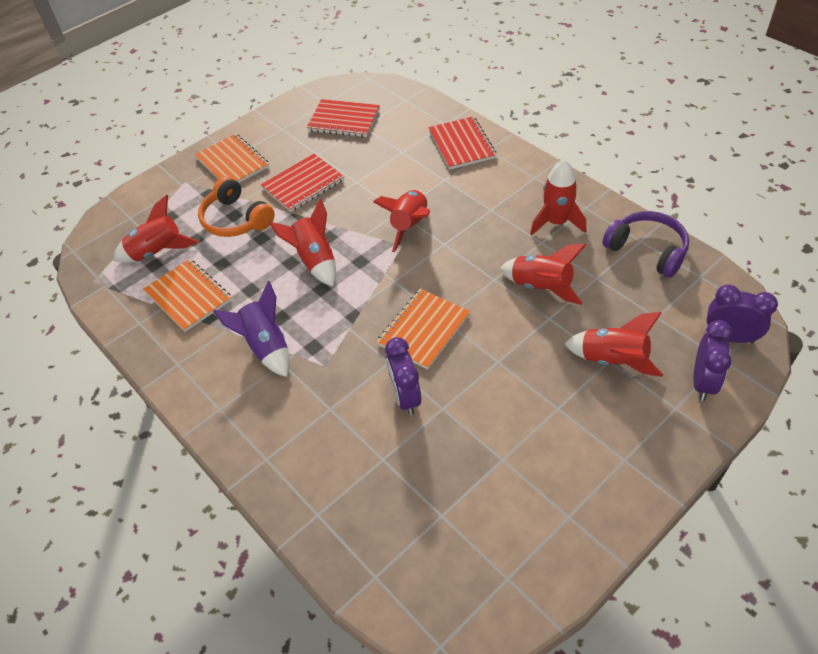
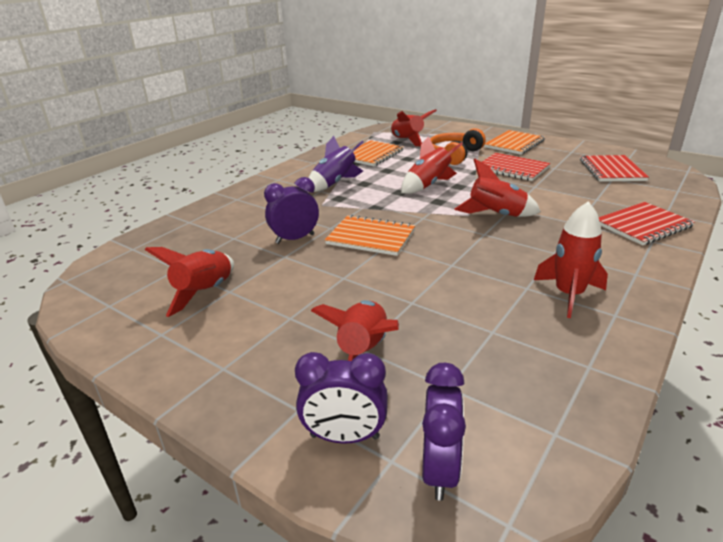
camera: 75 degrees right, 20 degrees down
(541, 287) = (455, 293): red rocket -> red rocket (205, 292)
(647, 250) = (573, 373): purple headphones -> none

